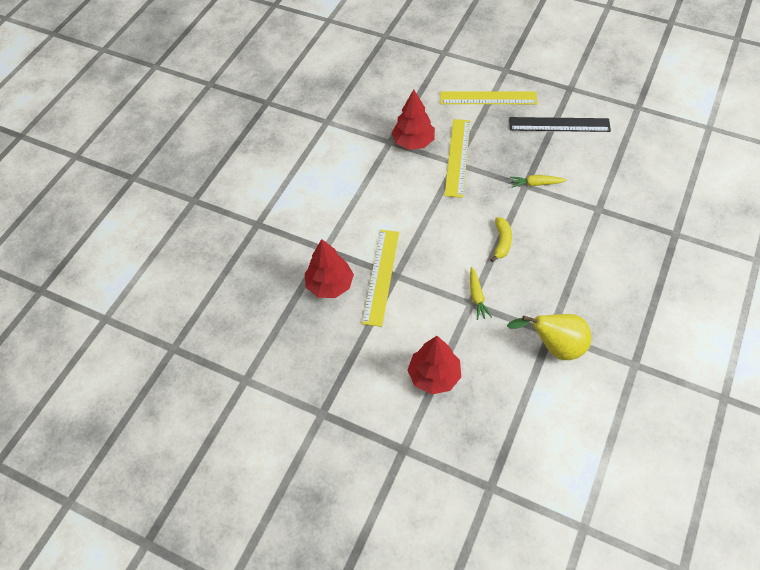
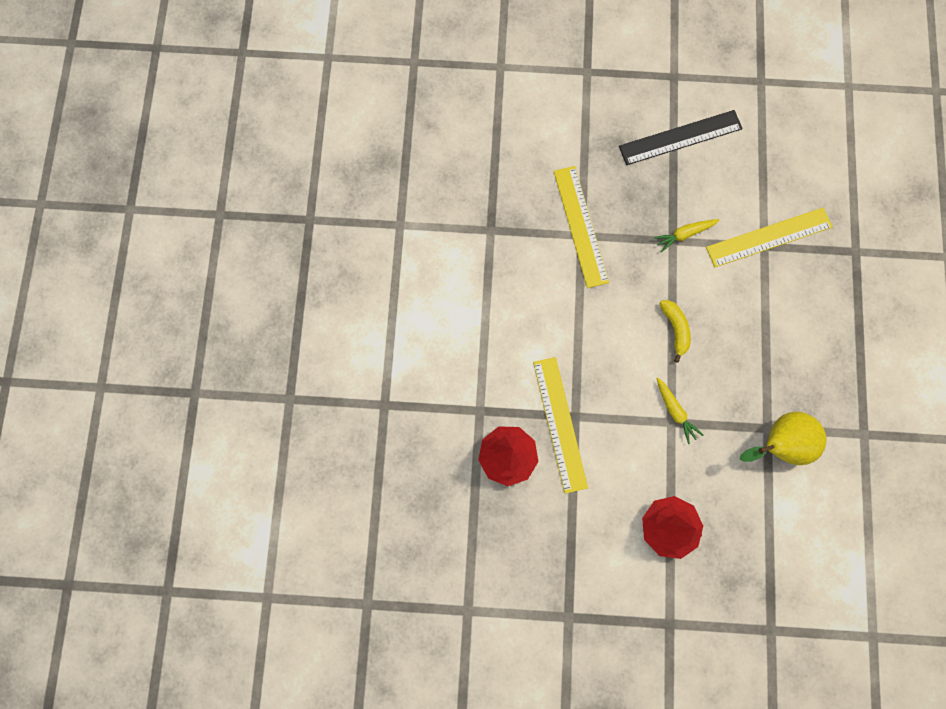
camera: 25 degrees left, 20 degrees up
(413, 142) = (519, 221): red tree -> none
(488, 98) = (582, 123): yellow ruler -> yellow ruler (769, 237)

